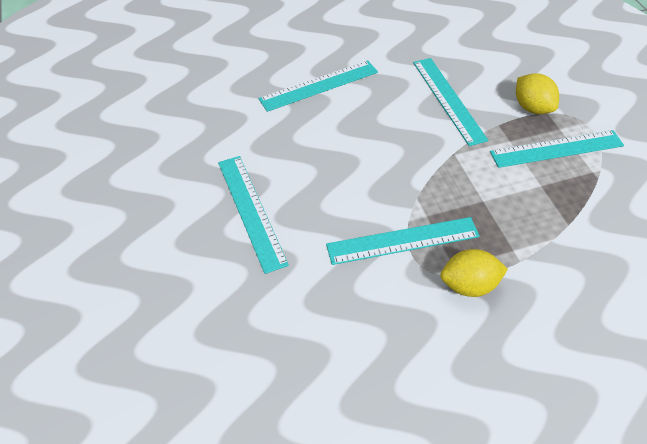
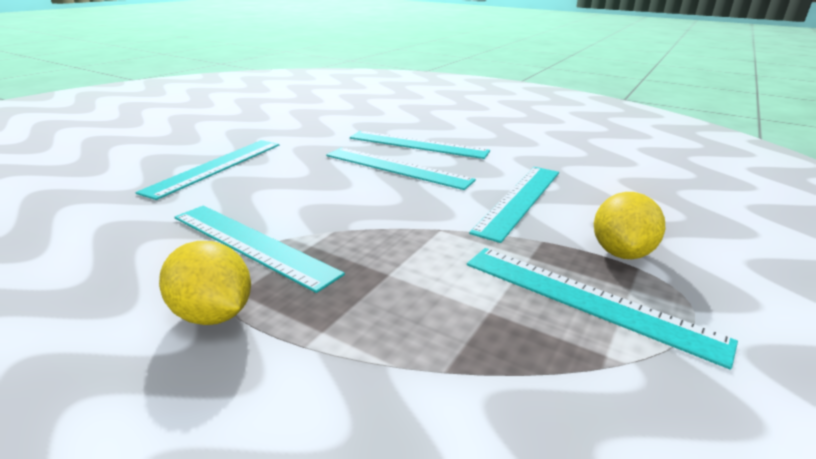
camera: 50 degrees right, 25 degrees down
(350, 120) = (397, 167): none -> turquoise ruler

